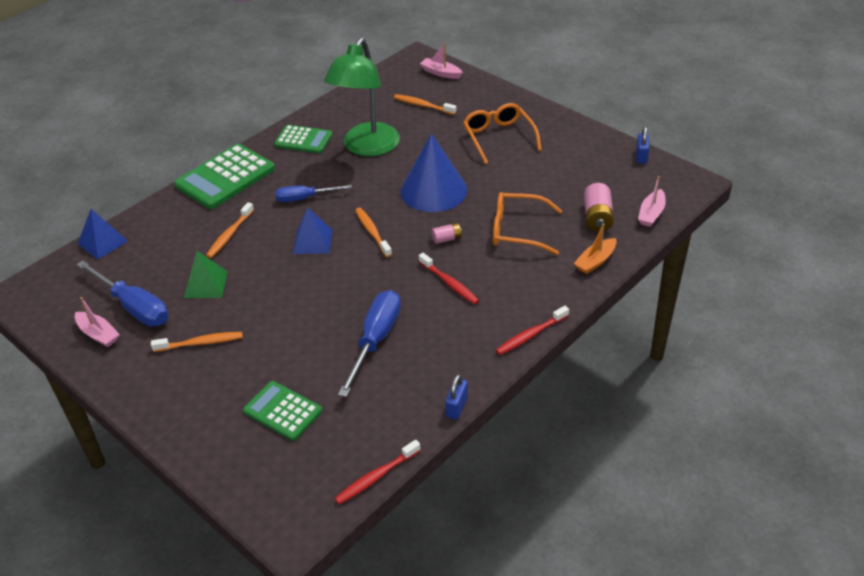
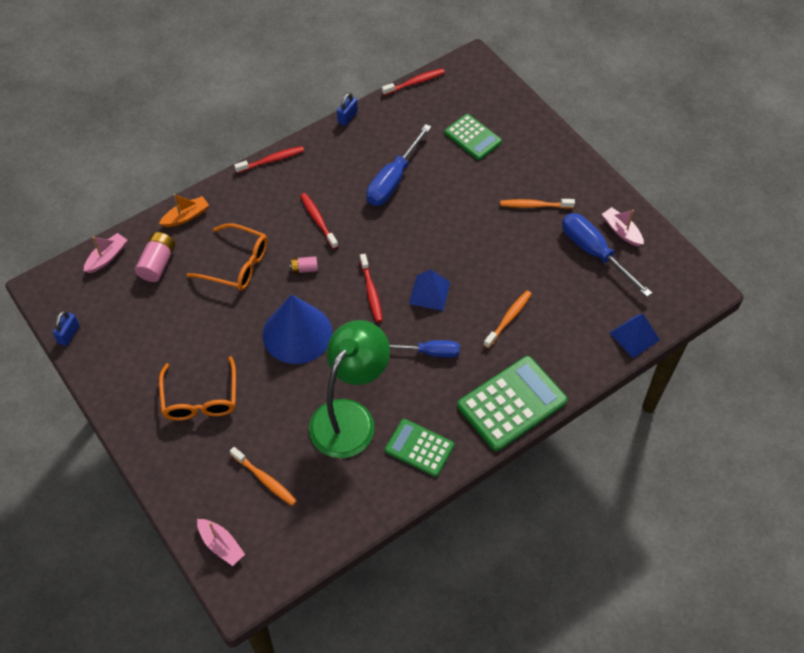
camera: 170 degrees left, 15 degrees up
(206, 284) = (531, 263): green pyramid -> none
(372, 232) = (371, 292): orange toothbrush -> red toothbrush

